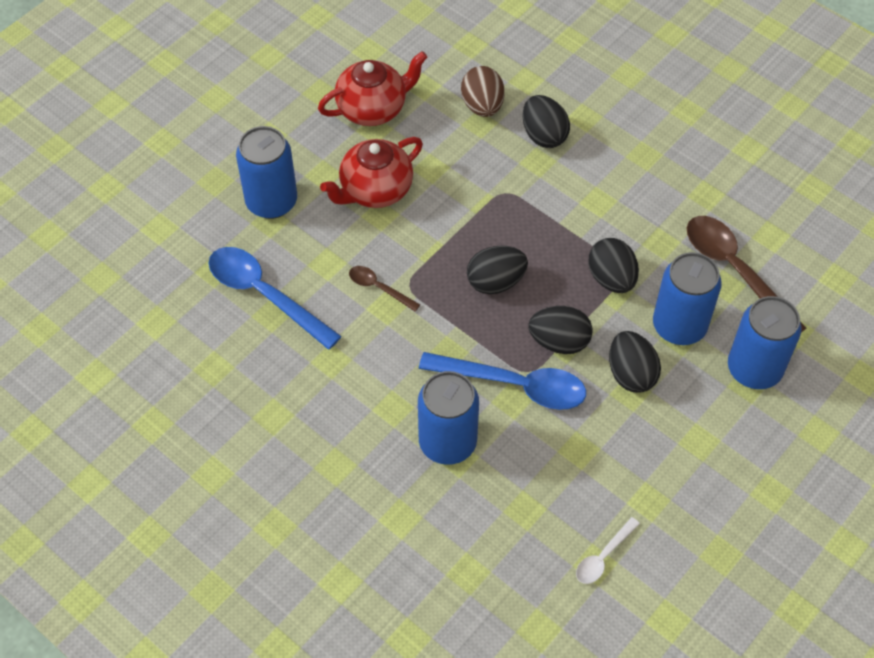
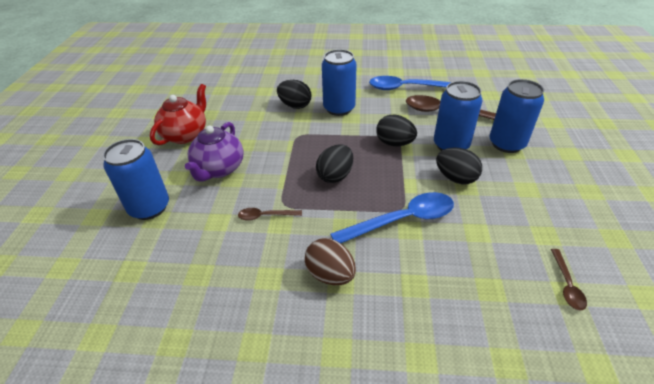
camera: 35 degrees left, 15 degrees down
(265, 295) = (184, 264): blue spoon -> blue spoon (407, 88)
(375, 190) = (219, 169): red teapot -> purple teapot
(447, 442) = (398, 279): blue can -> blue can (339, 108)
(482, 106) = (250, 108): brown egg -> brown egg (330, 275)
(559, 342) = (401, 184): black egg -> none
(603, 556) = (566, 284): white spoon -> brown spoon

